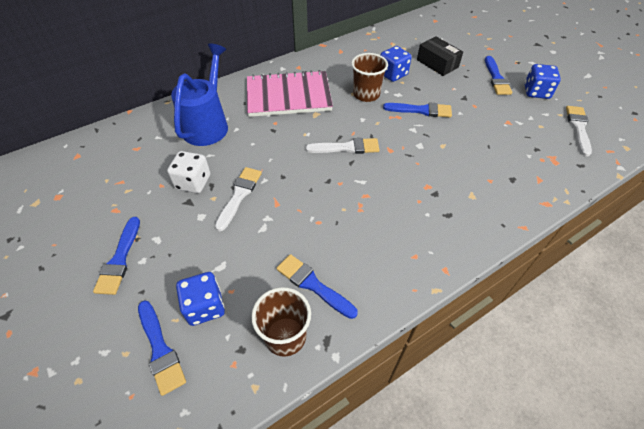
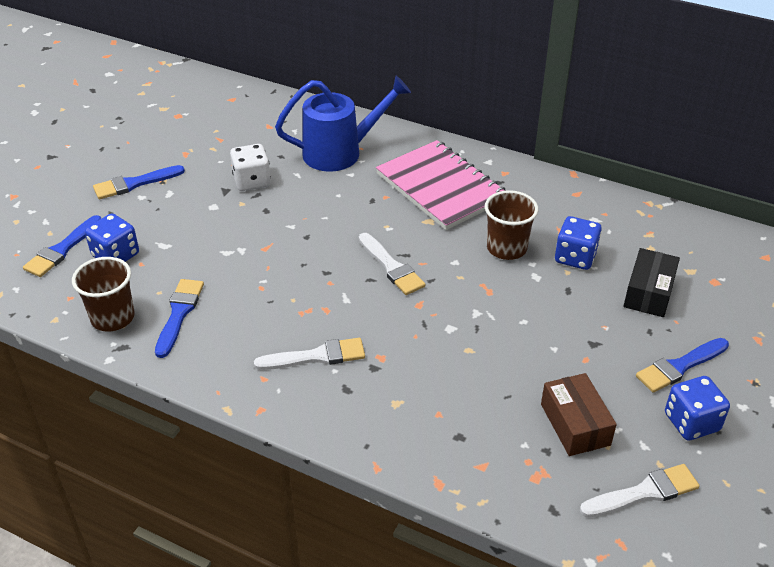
camera: 60 degrees right, 10 degrees down
(239, 195) = (257, 218): white brush -> white brush (316, 356)
(421, 110) = (522, 308): blue brush -> none
(522, 130) = (575, 424): none -> brown box

